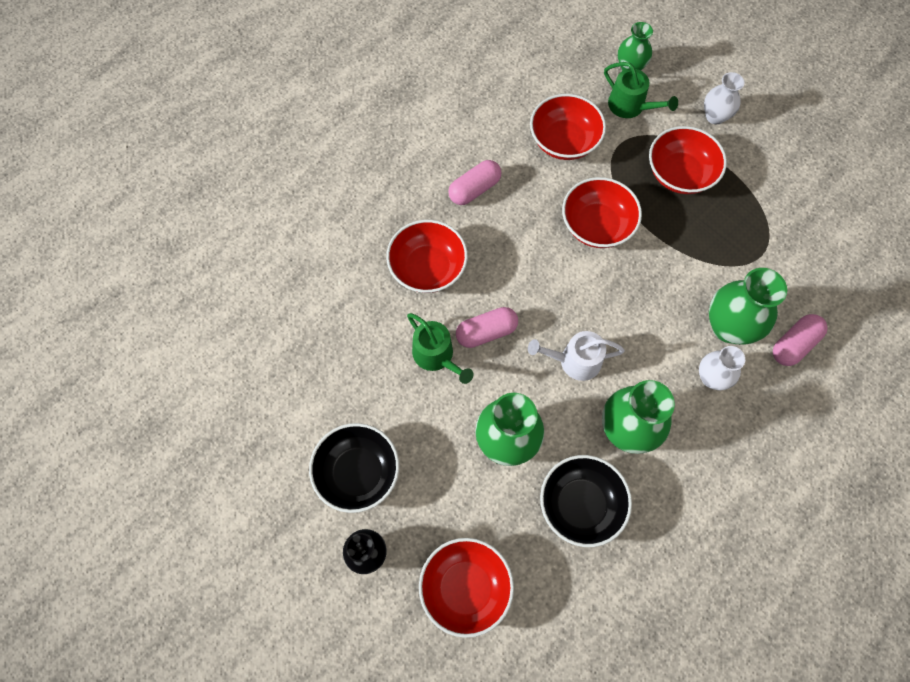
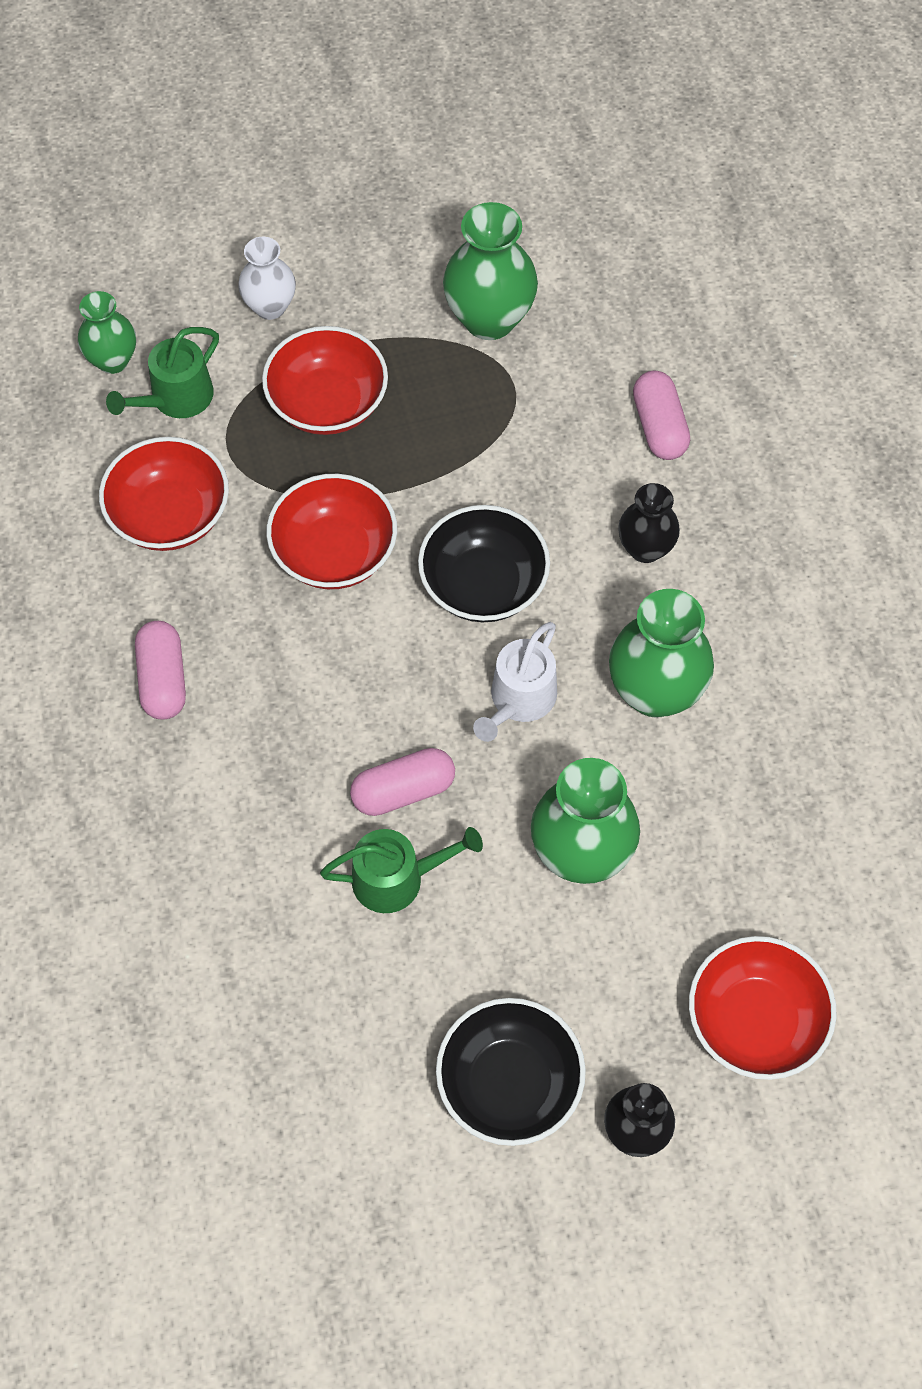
camera: 60 degrees left, 5 degrees down
(427, 268) = (249, 815): red bowl -> none
(486, 332) = (403, 790): pink capsule -> pink capsule turned 60 degrees clockwise
(581, 505) = (723, 809): black bowl -> black bowl (483, 584)
(630, 106) = (176, 398): green watering can -> green watering can turned 150 degrees clockwise
(711, 378) = (645, 548): white vase -> black vase
(729, 327) = (589, 484): green vase -> green vase (489, 319)

